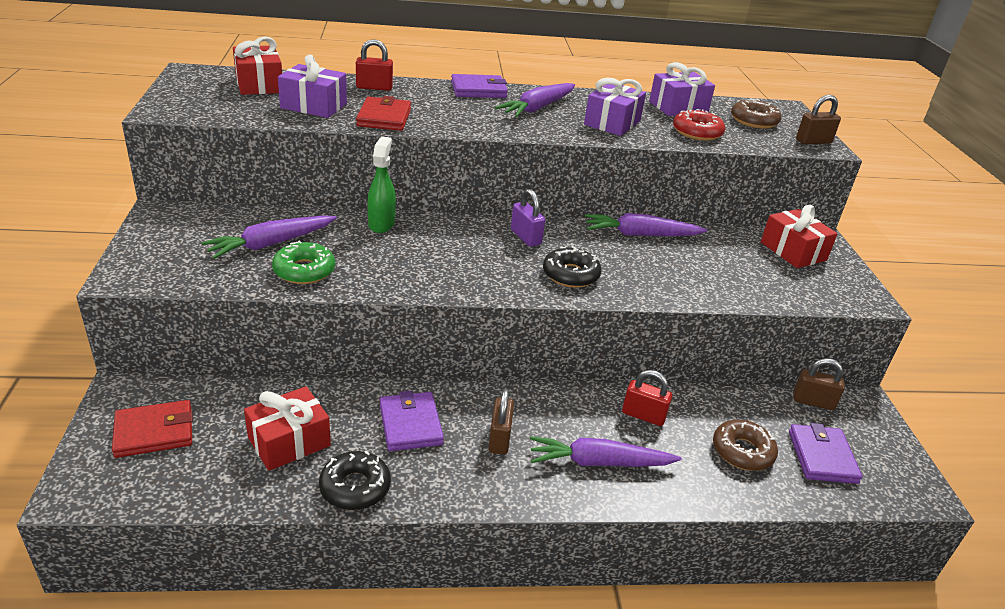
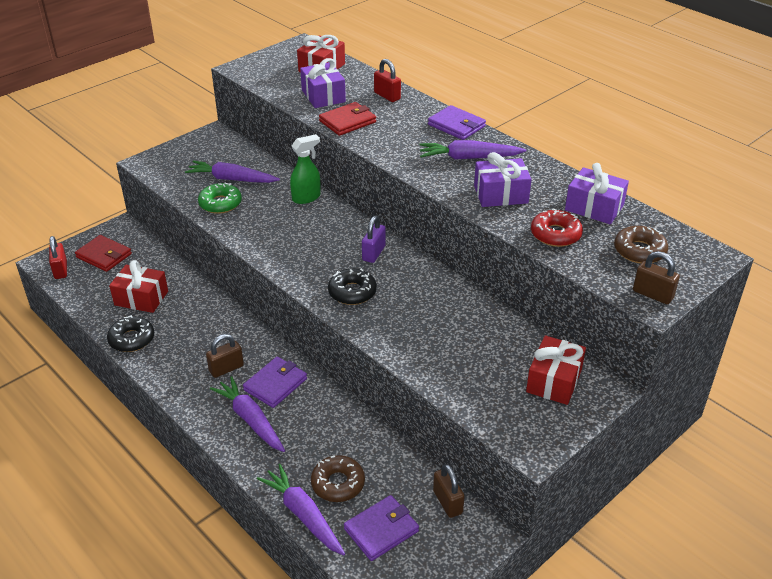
camera: 55 degrees right, 5 degrees up
(410, 424) = (200, 329): purple wallet -> purple wallet (275, 384)
(640, 234) = (456, 297): purple carrot -> purple carrot (303, 515)
(643, 415) = (321, 418): red padlock -> red padlock (61, 270)

